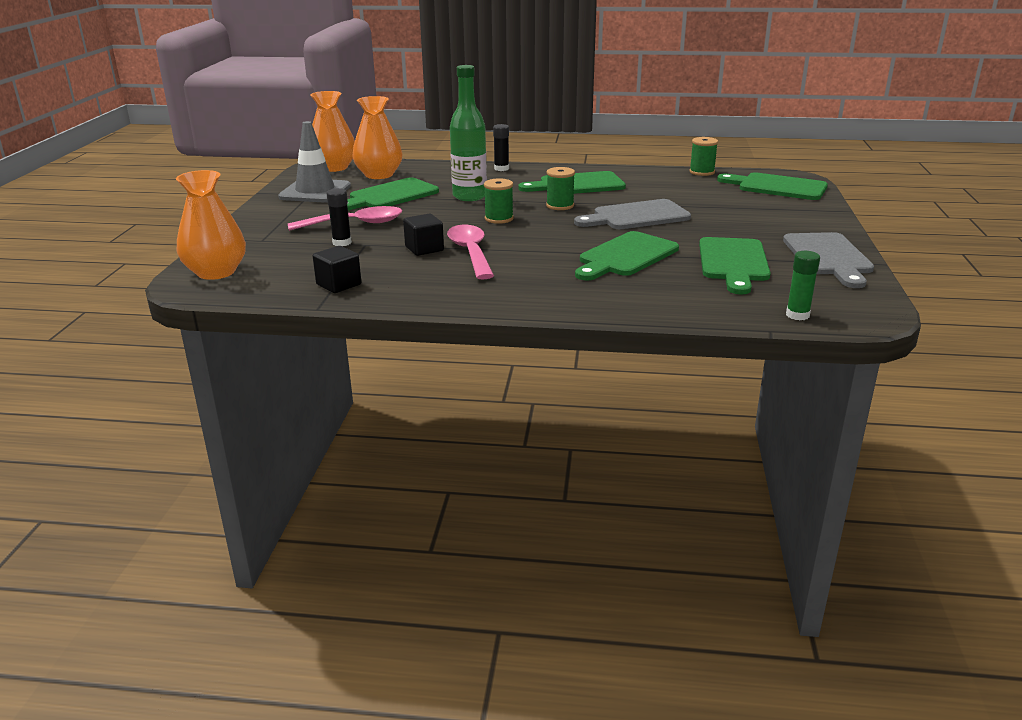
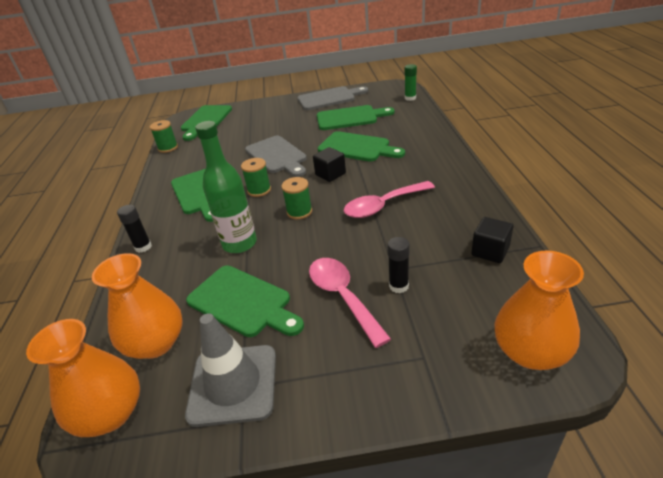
camera: 100 degrees left, 10 degrees up
(424, 249) = (387, 230): black cube -> black cube (330, 174)

